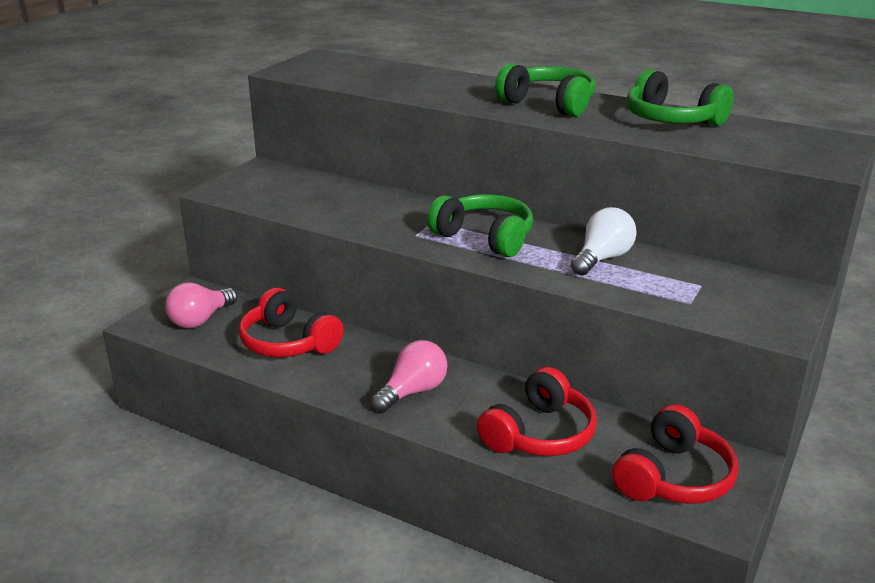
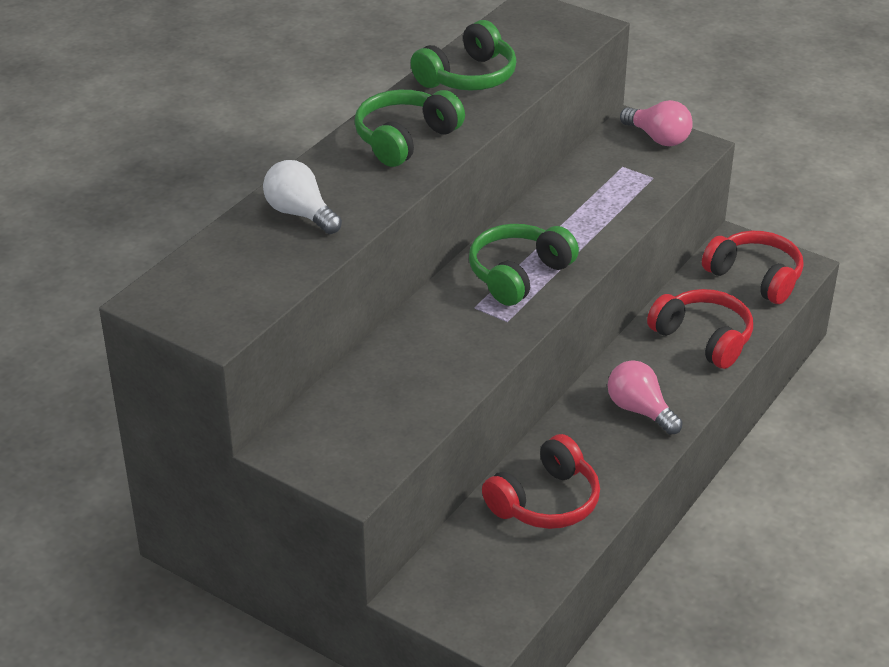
camera: 85 degrees left, 10 degrees up
(200, 320) = (489, 581): pink light bulb -> pink light bulb (658, 138)
(602, 258) = (570, 210): white light bulb -> white light bulb (300, 214)

